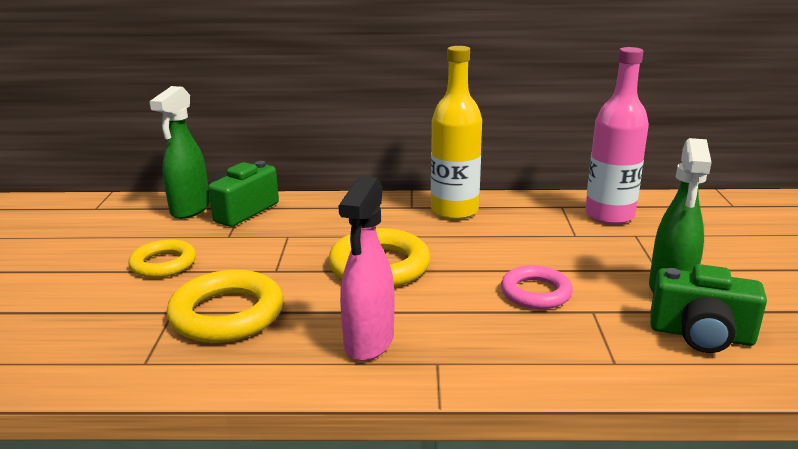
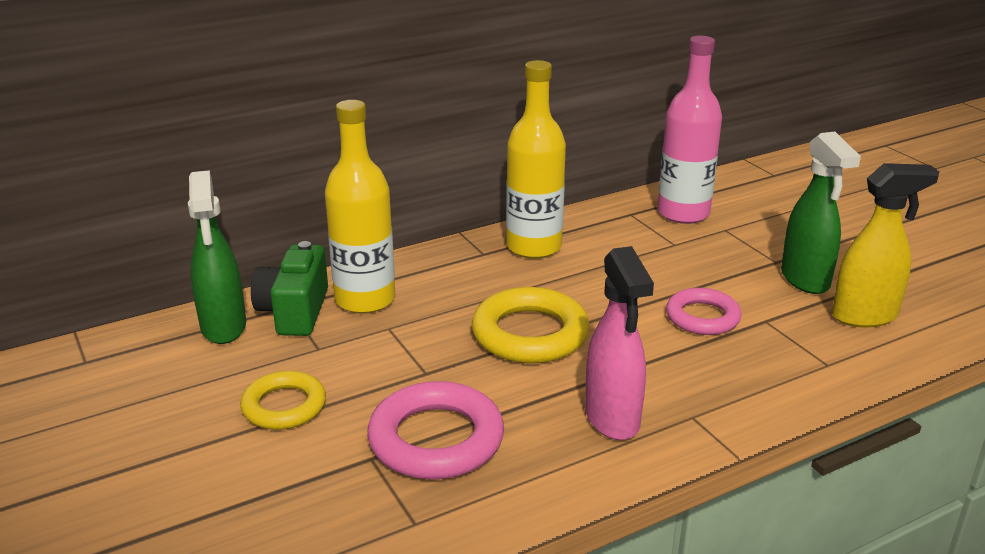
camera: 30 degrees left, 5 degrees up
(227, 314) = (436, 439): yellow ring -> pink ring
(294, 215) = (365, 299): none -> yellow bottle
(701, 335) = (865, 316): green camera -> yellow spray bottle

